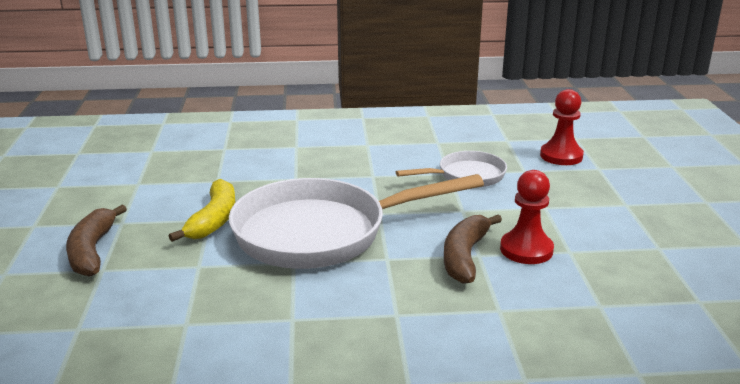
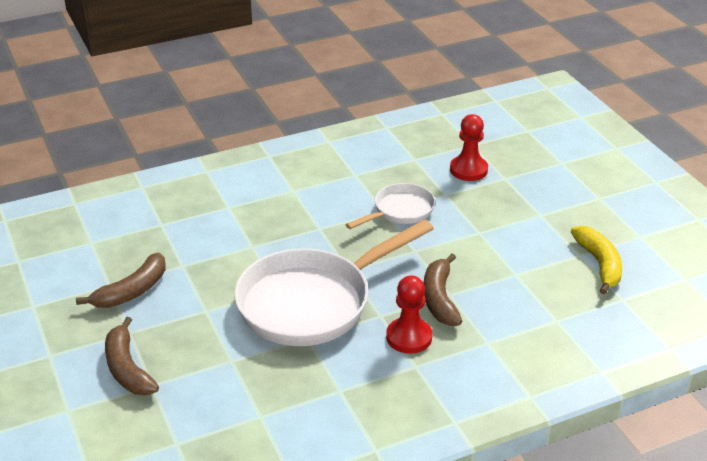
camera: 20 degrees left, 10 degrees up
(153, 191) = (132, 291): none -> brown banana
(214, 220) = (211, 310): yellow banana -> yellow banana (599, 264)
(526, 250) = (483, 280): red pawn -> red pawn (409, 337)

